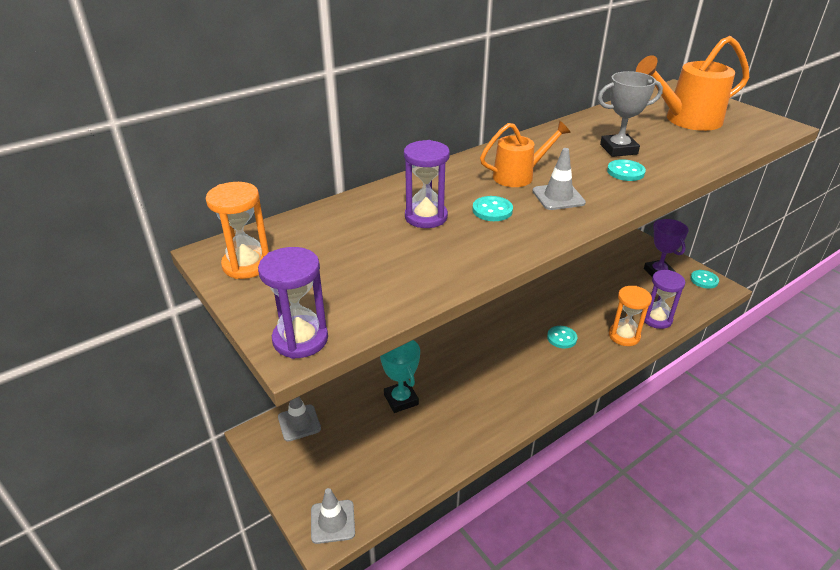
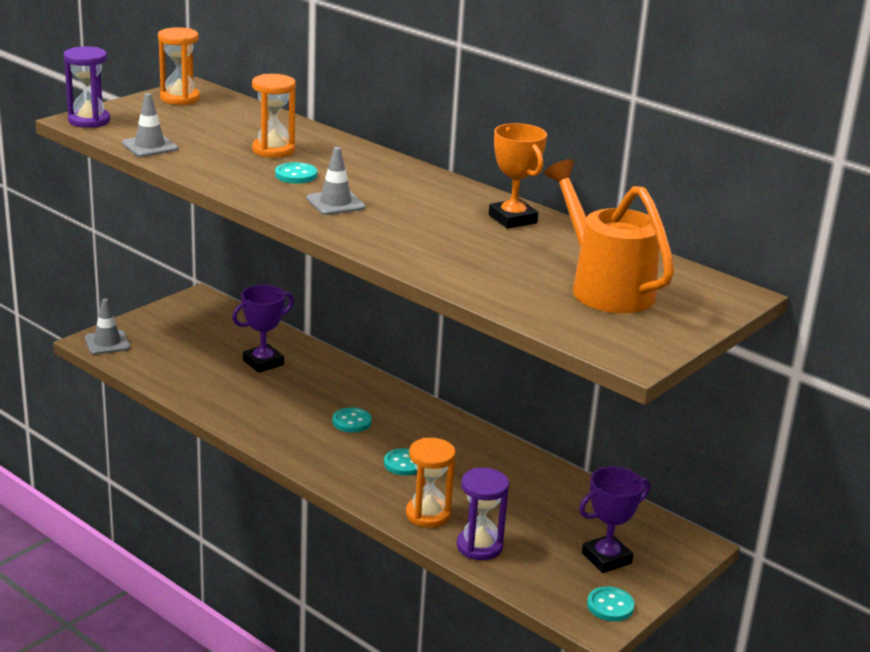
camera: 75 degrees right, 10 degrees down
(299, 423) = (219, 314): grey traffic cone -> grey traffic cone (150, 146)
(401, 399) = (263, 362): turquoise trophy -> purple trophy
(426, 217) = (273, 150): purple hourglass -> orange hourglass
(519, 176) = (376, 186): orange watering can -> none
(579, 133) = (512, 219): none -> orange trophy
(618, 149) = (476, 238): grey trophy -> none
(625, 172) = (413, 238): turquoise button -> turquoise button (352, 422)

